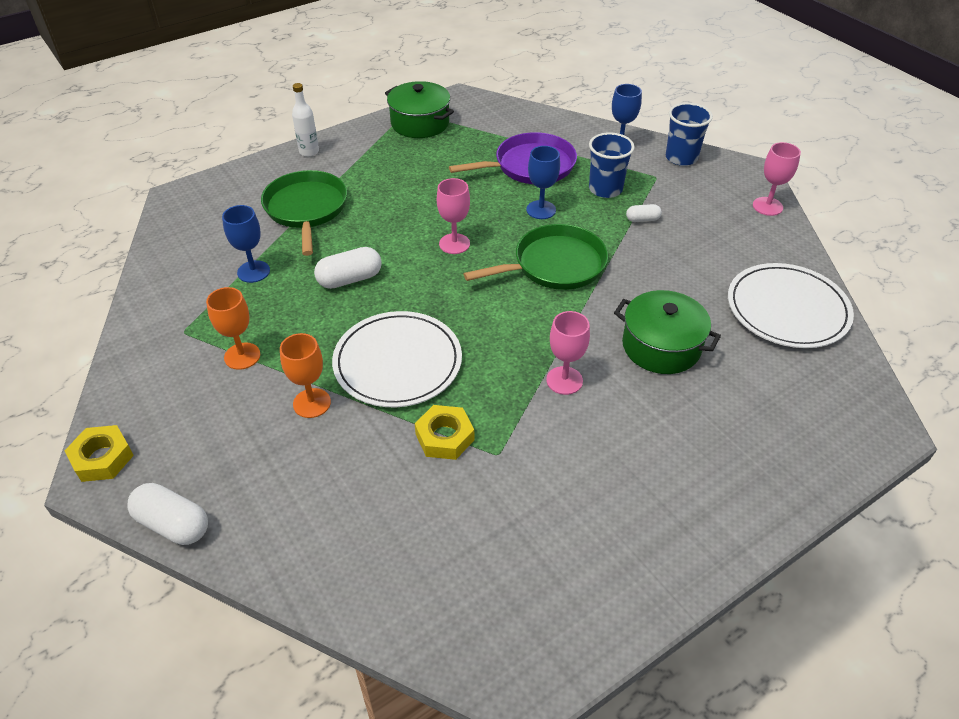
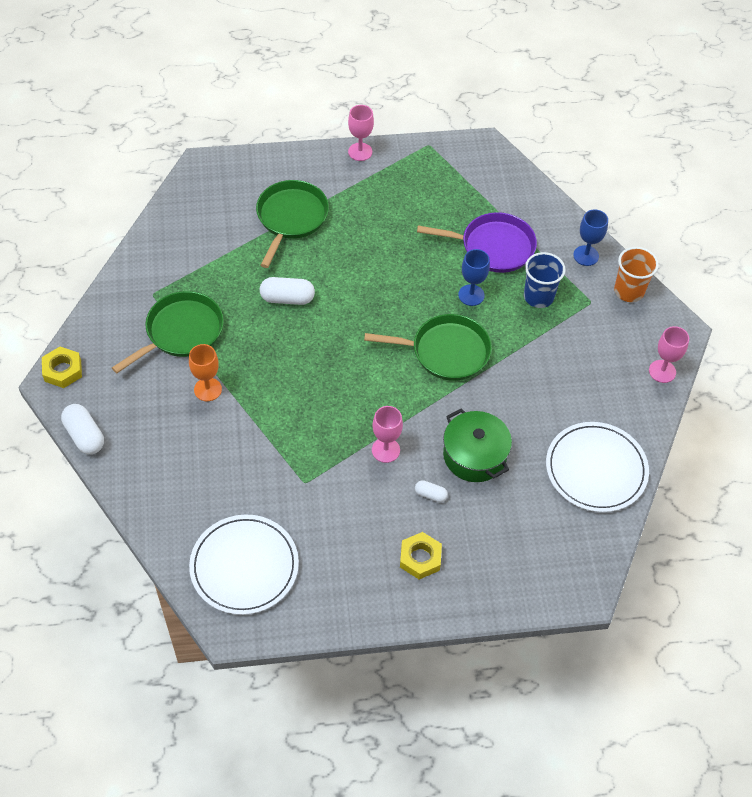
camera: 25 degrees right, 10 degrees up
(242, 356) = (181, 332): orange goblet -> green pan
(253, 271) = (223, 262): blue goblet -> none
(309, 152) = (324, 158): white bottle -> none
(398, 362) = (281, 383): white plate -> white plate (244, 566)
(420, 123) = (431, 162): green pot -> none
(444, 437) = (278, 454): yellow nut -> yellow nut (420, 558)
(454, 244) = (382, 299): pink goblet -> pink goblet (360, 152)
(642, 219) = (546, 339): white capsule -> white capsule (430, 495)
(681, 158) = (629, 291): blue cup -> orange cup

